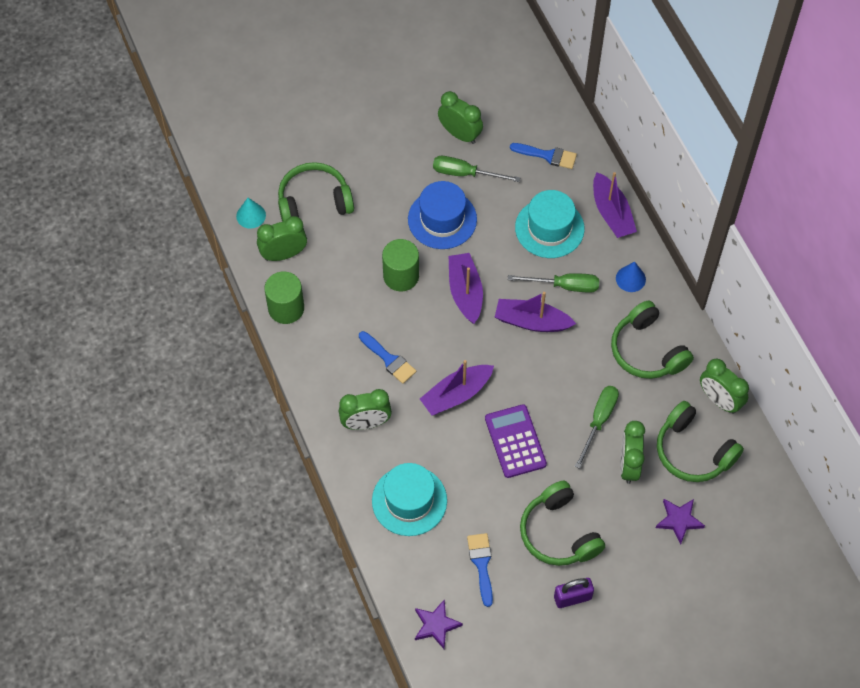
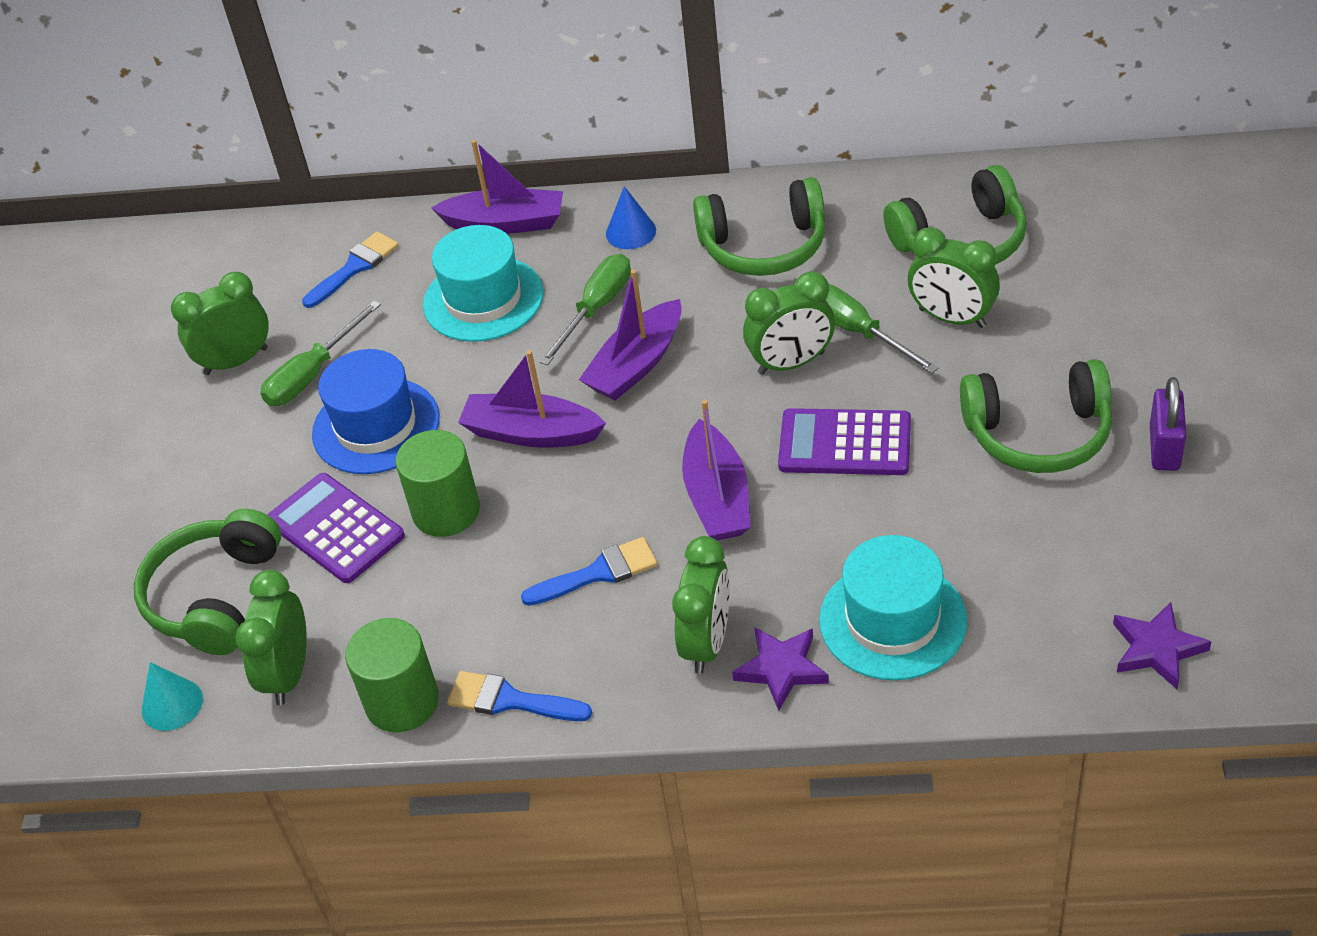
camera: 60 degrees left, 15 degrees down
(372, 233) = (335, 529): none -> purple calculator
(481, 564) = (1059, 551): blue brush -> blue brush (510, 700)
(679, 520) = (1073, 287): purple star -> purple star (781, 669)
(719, 400) = (889, 192): green clock -> green clock (791, 363)

